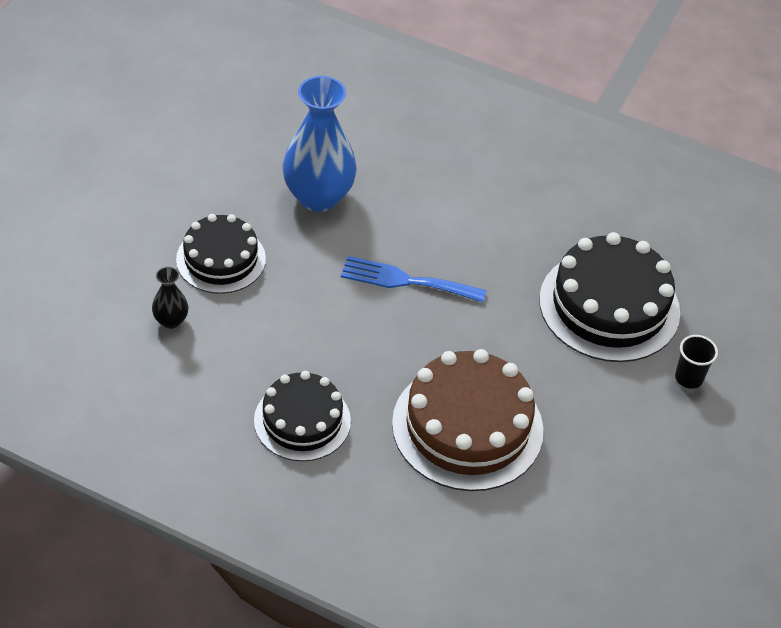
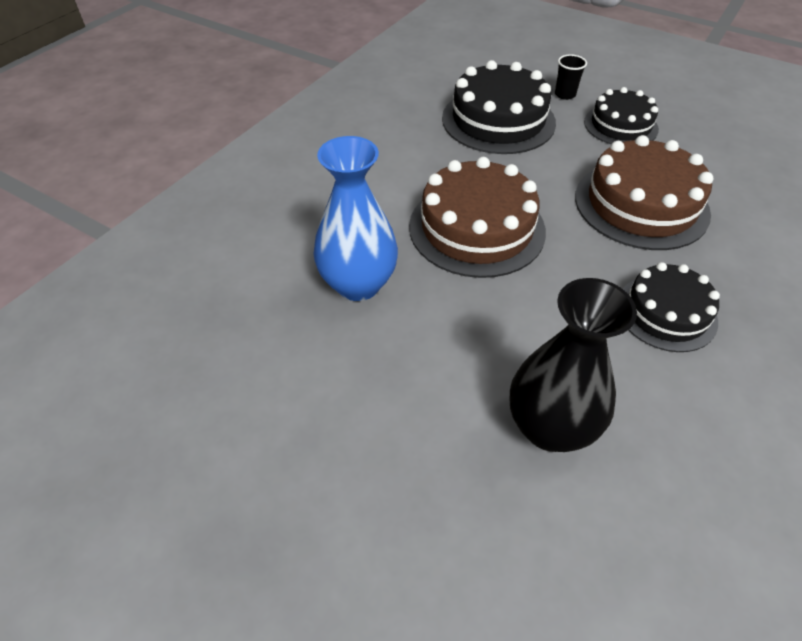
camera: 80 degrees left, 0 degrees up
(171, 321) = (550, 427): black vase -> black vase, size x2.18
(221, 259) = (449, 375): black cake -> black cake (620, 125)
(406, 281) = (476, 228): blue fork -> brown cake

